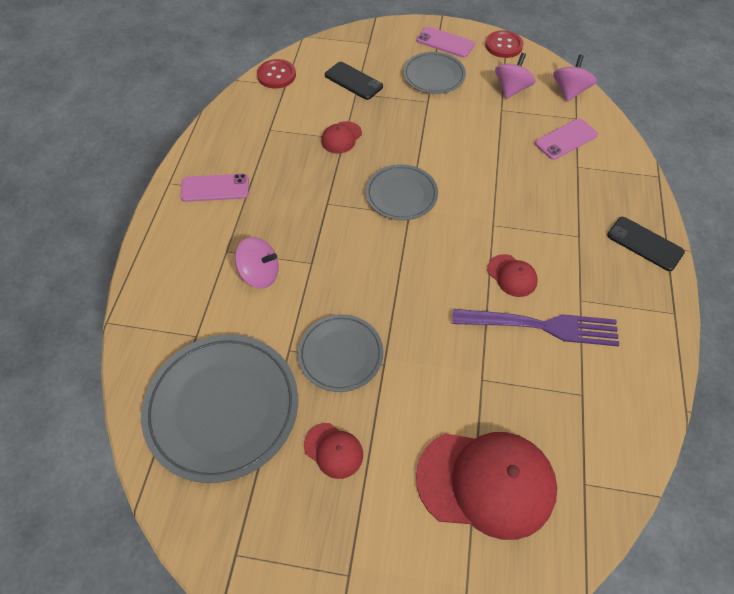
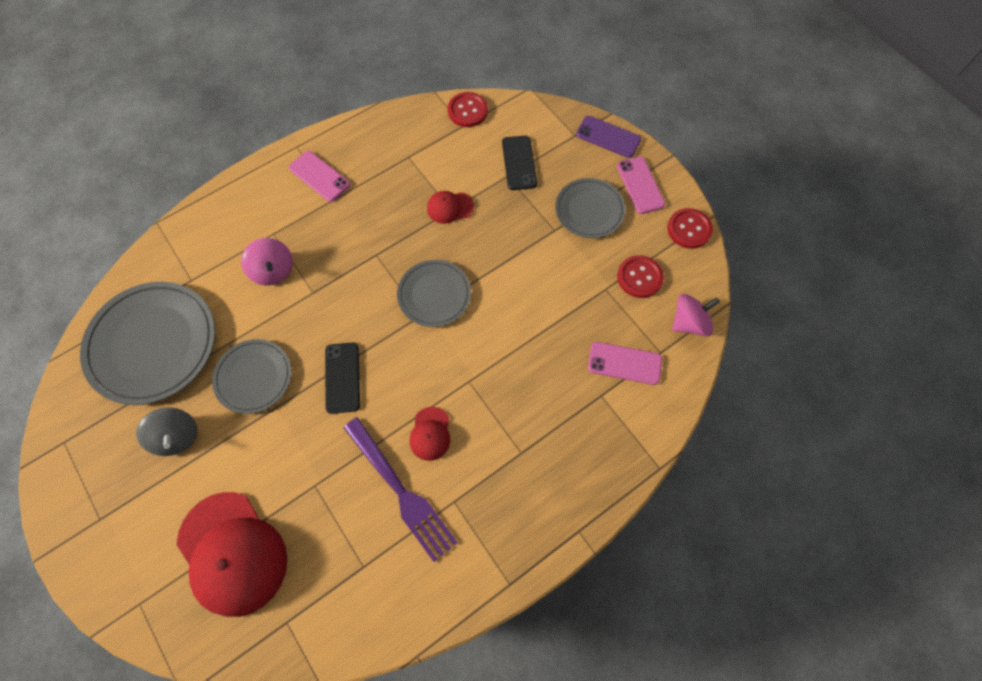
camera: 45 degrees right, 10 degrees up
(333, 450) = (177, 436): red cap -> grey spinning top
(391, 30) = (608, 137): none -> purple phone
(511, 89) = (639, 277): pink spinning top -> red button
(644, 244) = (564, 510): black phone -> black phone (342, 377)

